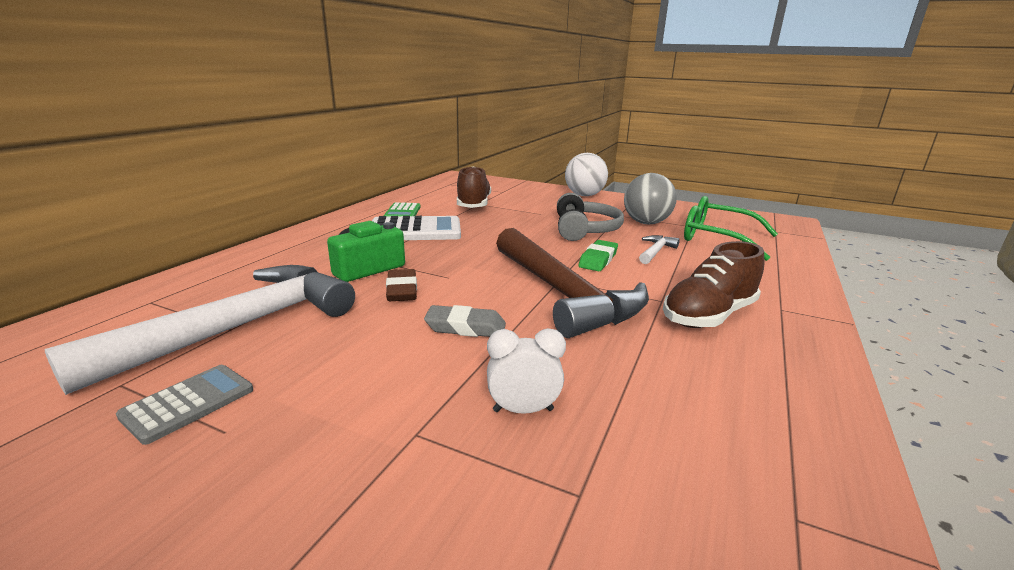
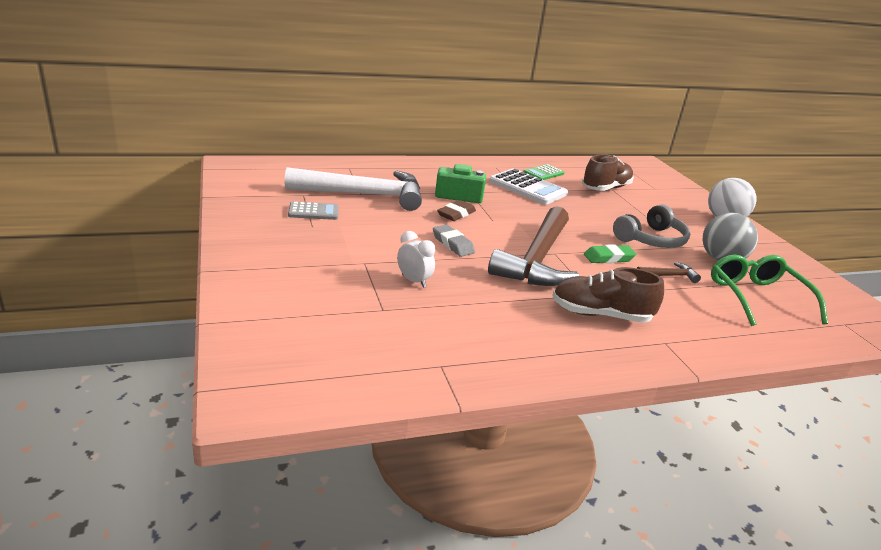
camera: 45 degrees right, 5 degrees up
(656, 251) = (669, 276): white hammer -> brown hammer

